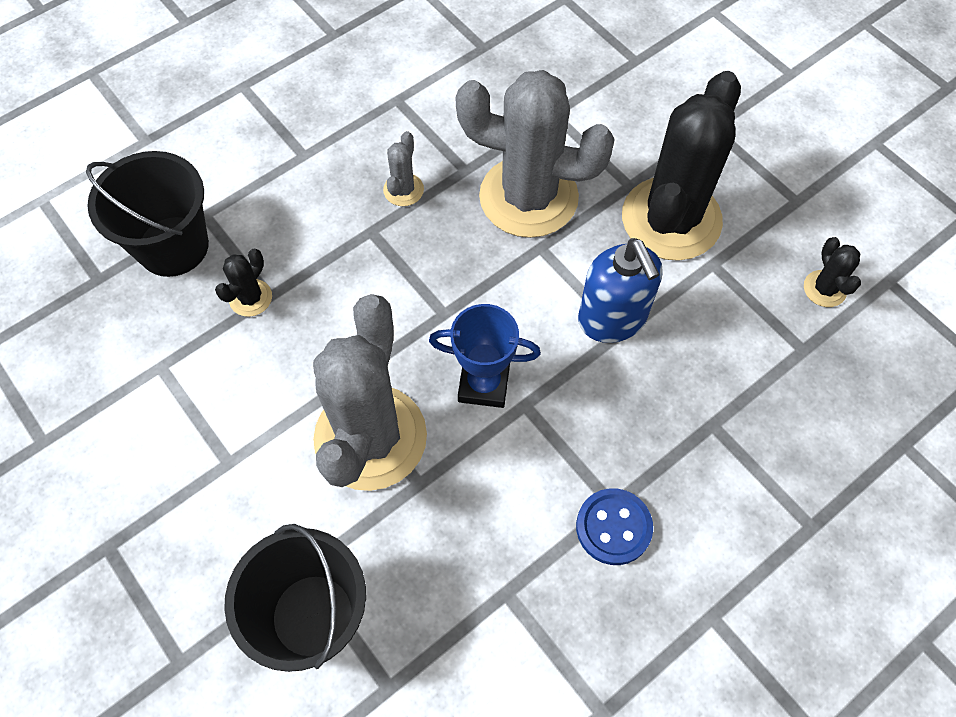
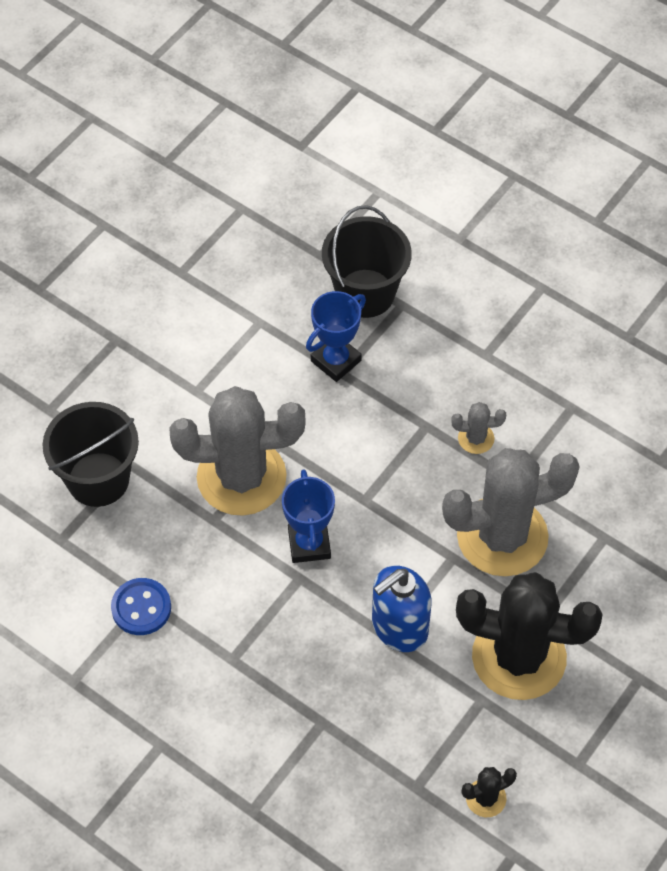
camera: 75 degrees right, 5 degrees down
(250, 298) = (336, 361): black cactus -> blue trophy
(528, 197) = (502, 536): grey cactus -> grey cactus turned 75 degrees clockwise
(613, 527) = (213, 662): blue button -> blue button (141, 608)

